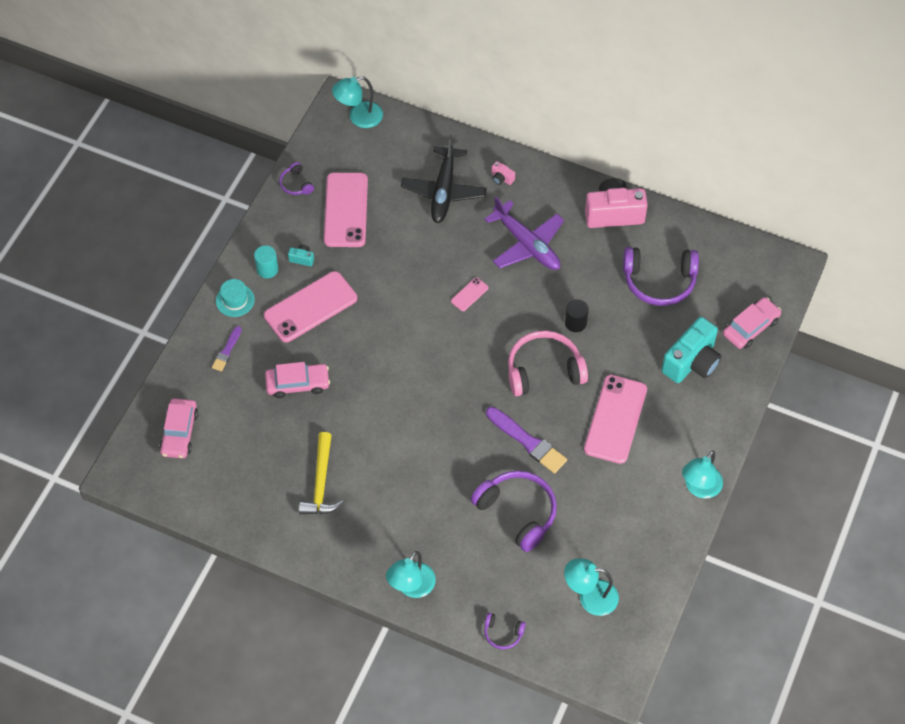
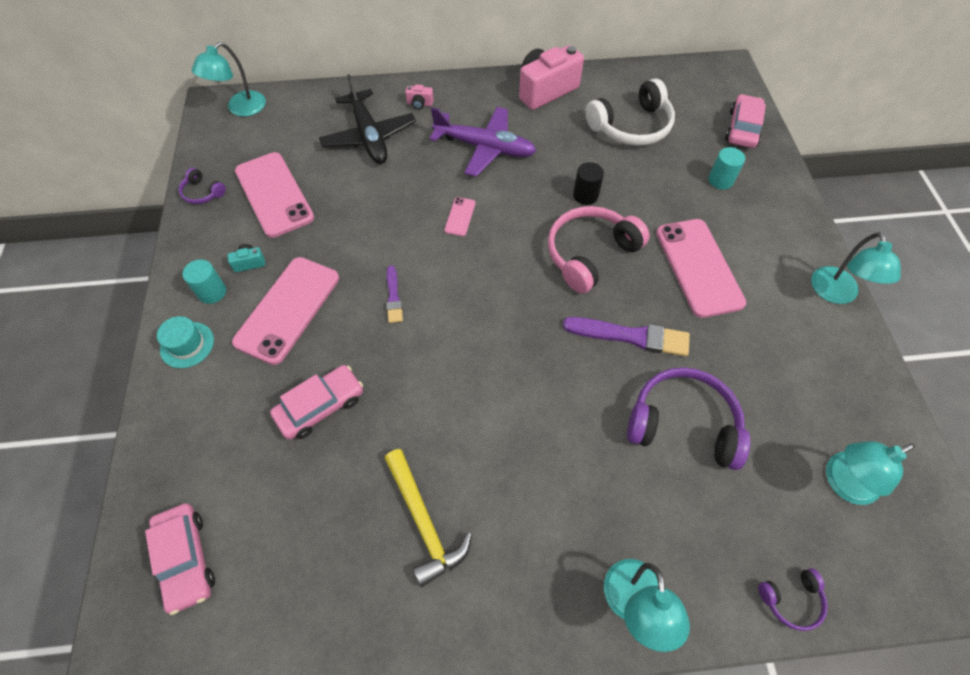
camera: 30 degrees left, 0 degrees up
(227, 350) = (205, 411): purple brush -> purple brush (393, 297)
(659, 281) = (631, 126): purple headphones -> white headphones
(691, 362) = (720, 180): turquoise camera -> turquoise cylinder

